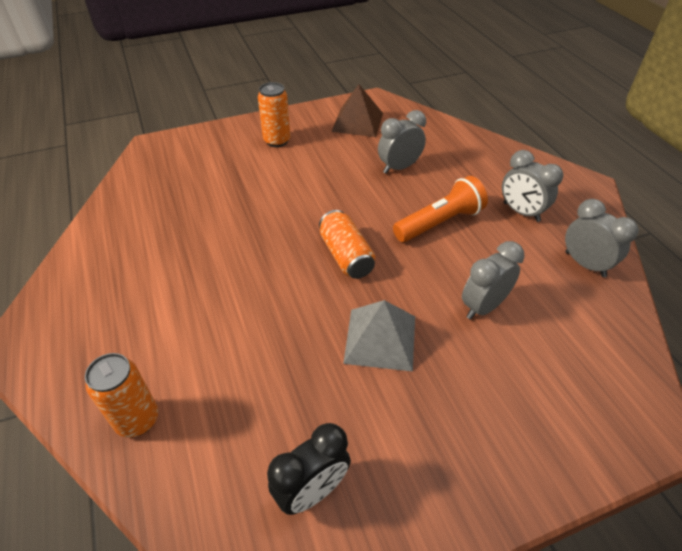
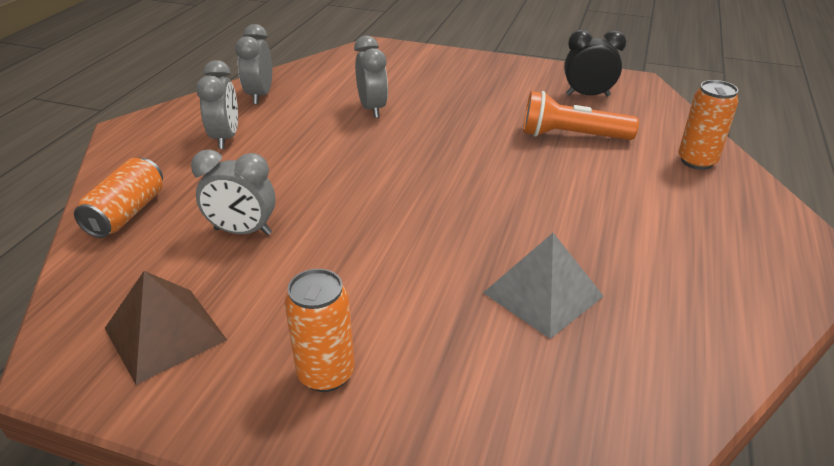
camera: 140 degrees left, 10 degrees down
(346, 256) = (428, 181): orange can -> orange can (127, 213)
(380, 339) = (471, 125): grey pyramid -> grey pyramid (543, 294)
(439, 222) = (305, 164): orange flashlight -> orange flashlight (572, 136)
(483, 306) = (372, 109): grey clock -> grey clock turned 105 degrees counterclockwise

